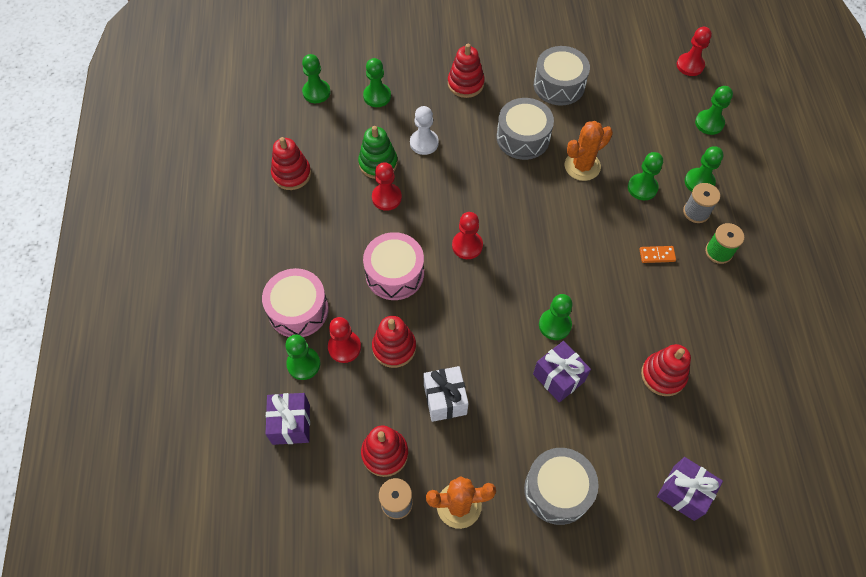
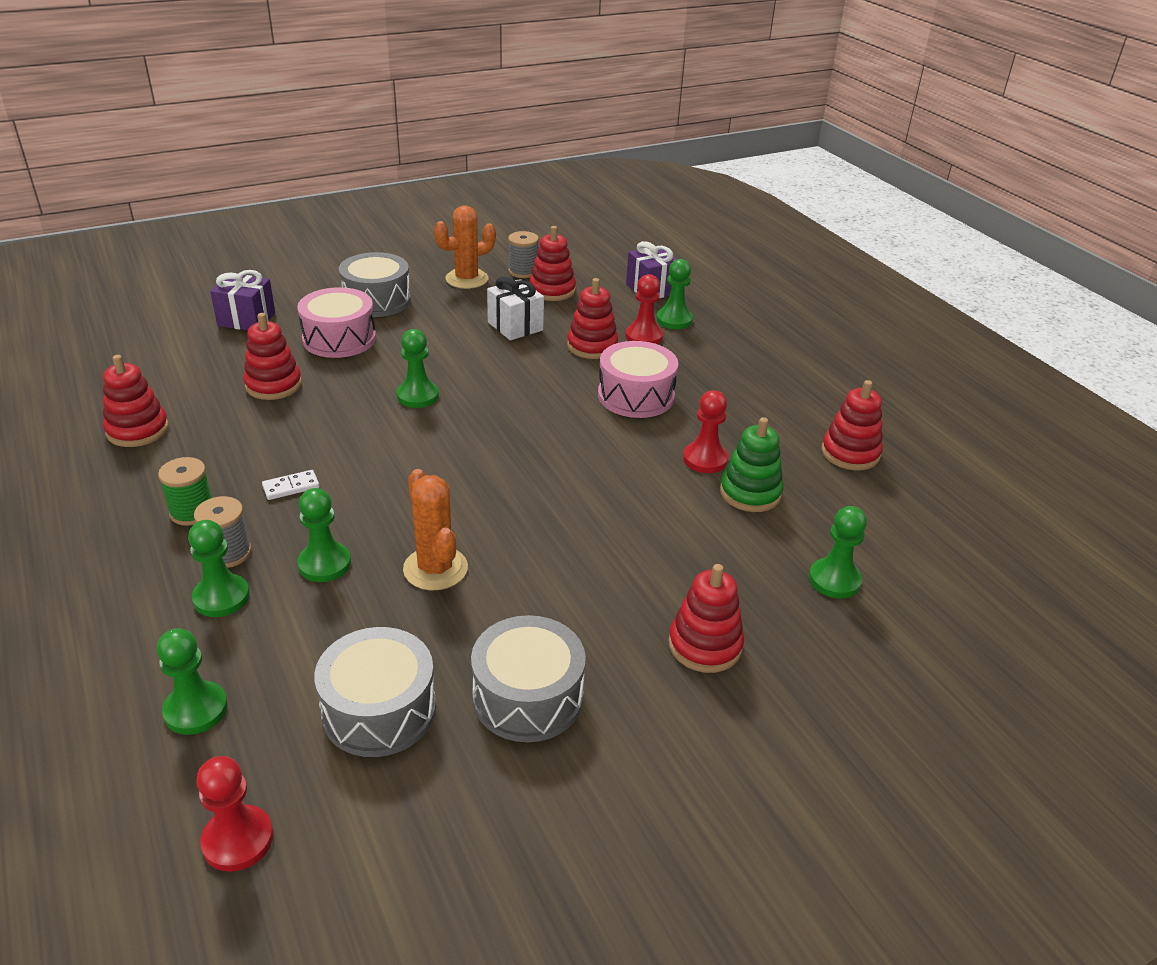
camera: 155 degrees right, 25 degrees down
(298, 310) = (716, 350): pink drum -> pink drum (339, 339)
(316, 92) = (930, 559): green pawn -> none
(424, 143) = (706, 534): white pawn -> none
(467, 245) = (564, 438): red pawn -> none
(523, 137) = (553, 584): grey drum -> grey drum (379, 710)
(558, 377) = (399, 361): purple gift -> none
(582, 166) = (435, 569): orange cactus -> orange cactus turned 60 degrees counterclockwise
(657, 255) = (291, 487): orange domino -> white domino
(763, 348) = (137, 430): none -> red stacking toy

